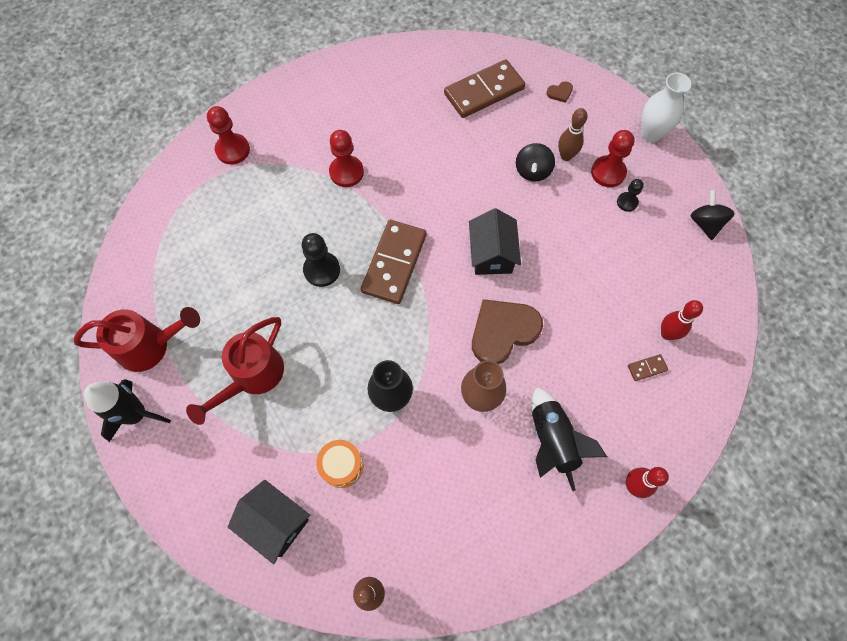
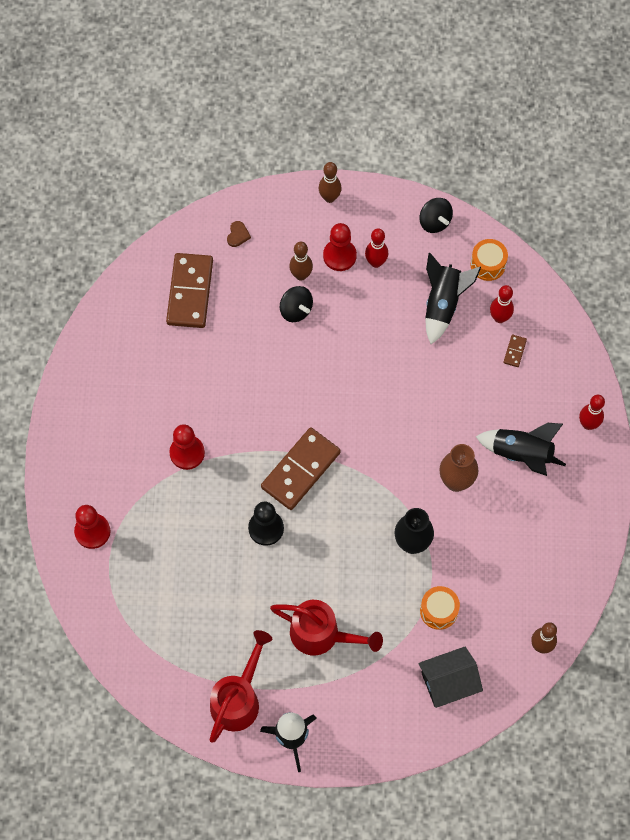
camera: 55 degrees left, 0 degrees up
(252, 376) = (321, 635): red watering can -> red watering can turned 45 degrees counterclockwise
(394, 263) = (300, 470): brown domino -> brown domino turned 75 degrees clockwise
(491, 254) = (346, 392): black house -> none
(503, 331) = (416, 429): brown heart -> none
(627, 202) = (376, 262): black pawn -> red bowling pin
(637, 278) = (443, 304): none -> black rocket
(651, 134) = (329, 198): white vase -> brown bowling pin
(705, 223) = (434, 222): black spinning top -> black spinning top turned 150 degrees counterclockwise
(707, 291) = (488, 265): none -> orange drum

